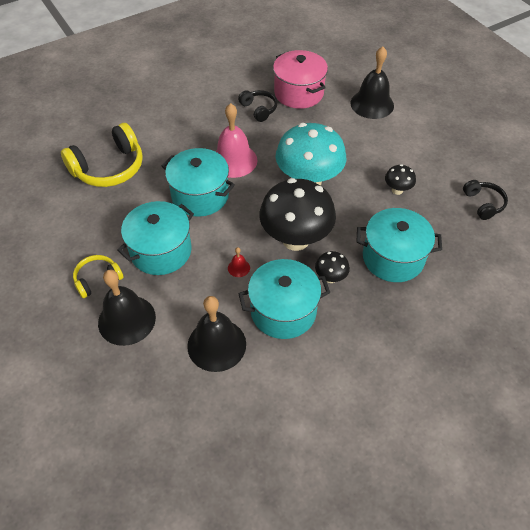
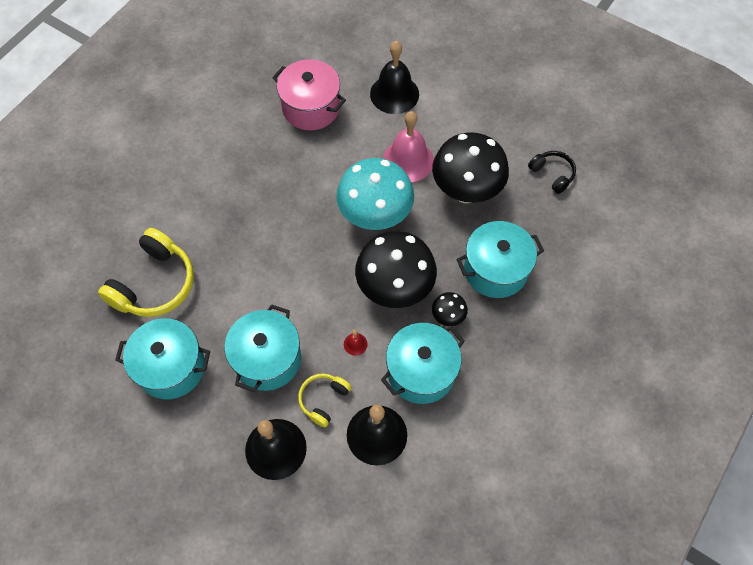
camera: 25 degrees left, 10 degrees up
(97, 279) = (220, 419): yellow headphones -> yellow headphones (323, 400)
(200, 195) = (272, 278): turquoise pot -> turquoise pot (171, 367)
(233, 160) = (285, 221): pink bell -> pink bell (408, 160)
(259, 109) = (279, 145): black headphones -> none
(397, 190) = (466, 191): black mushroom -> black mushroom, size x2.26

